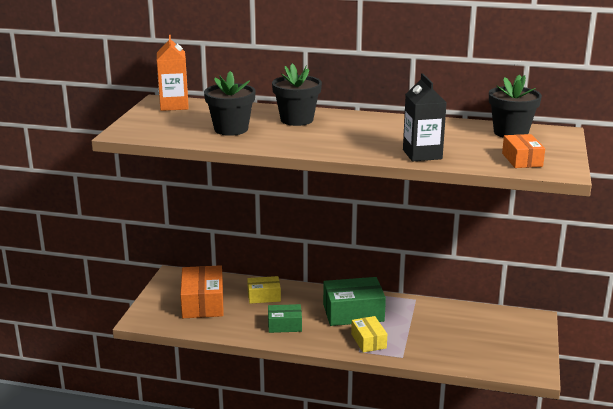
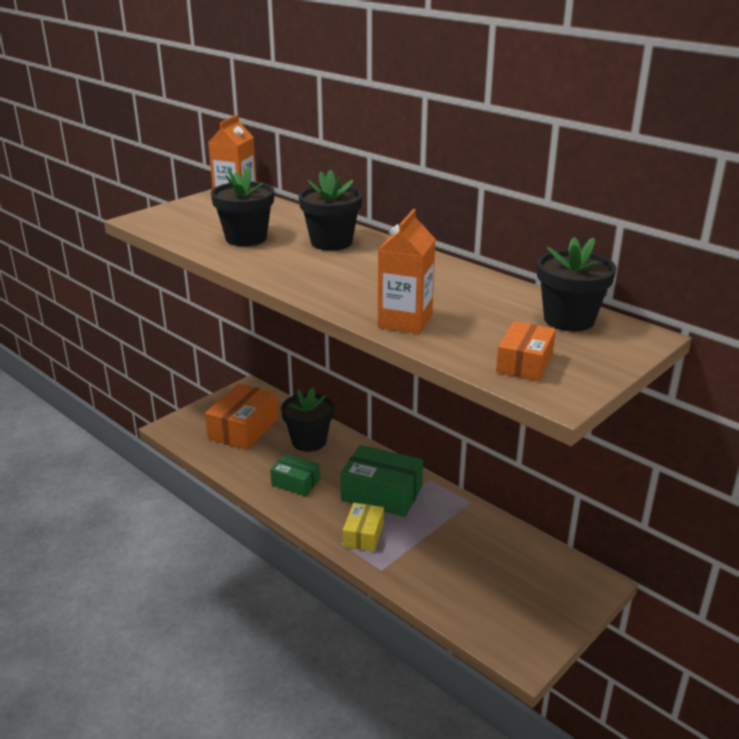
camera: 30 degrees right, 5 degrees up
(264, 296) = (309, 441): yellow box -> black flower pot
(422, 154) = (405, 321): black carton -> orange carton

